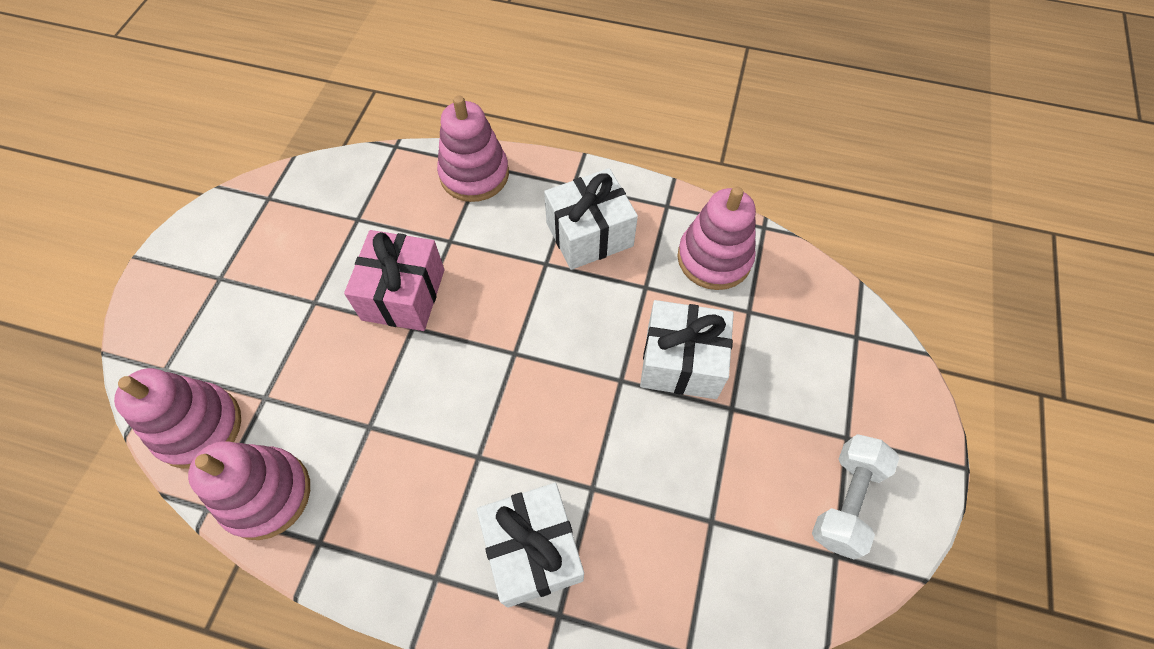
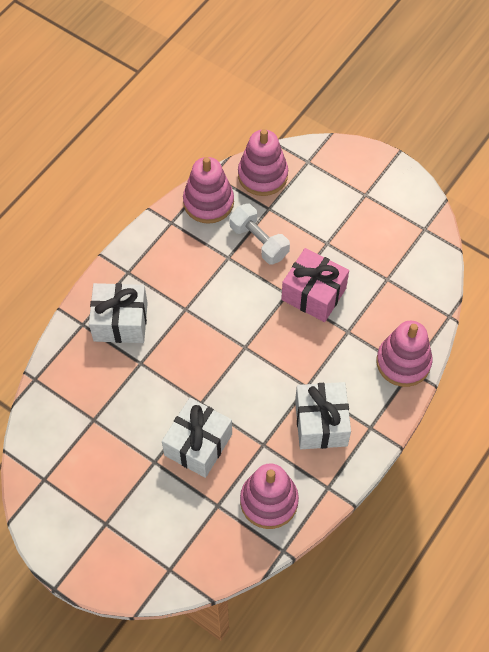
camera: 110 degrees right, 0 degrees up
(845, 501) = (70, 501): white dumbbell -> white dumbbell (259, 241)

